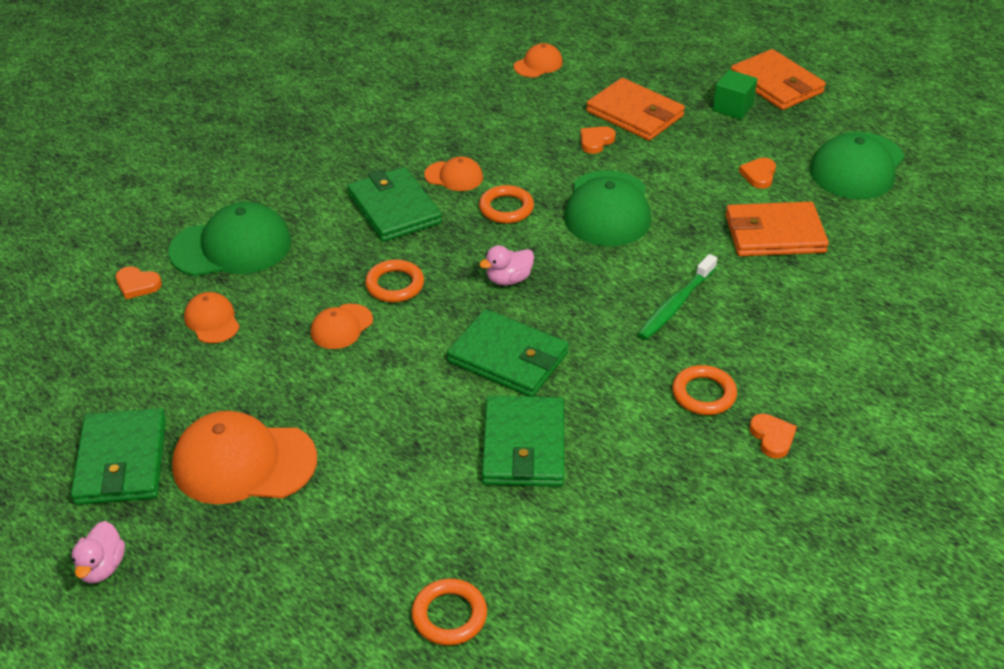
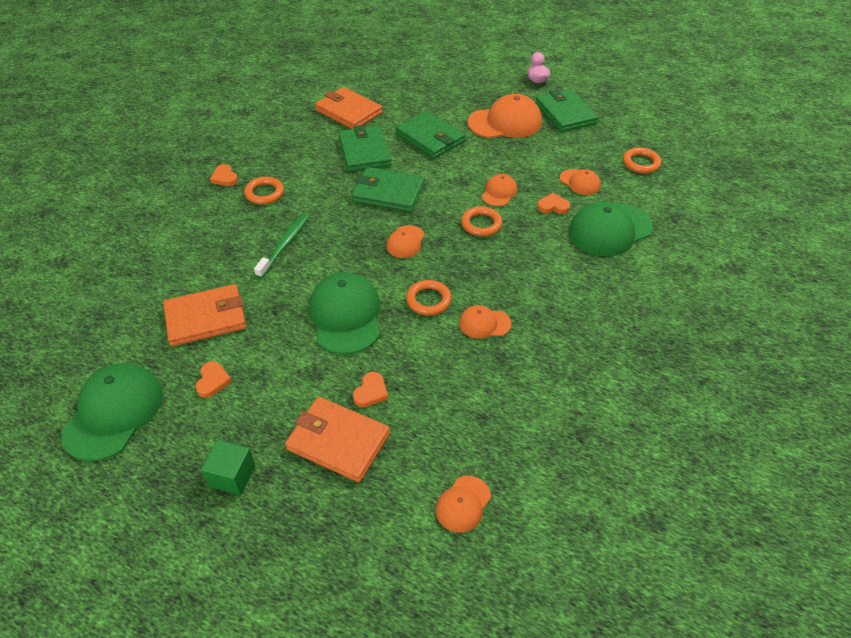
camera: 165 degrees right, 5 degrees up
(137, 285) = (645, 194): orange heart -> orange heart (553, 206)
(394, 208) = (515, 282): green wallet -> green wallet (430, 138)
(449, 615) = (377, 89): orange ring -> orange ring (641, 163)
(508, 279) = (405, 242): pink duck -> orange cap
(776, 84) = (177, 533): orange wallet -> orange wallet (348, 111)

